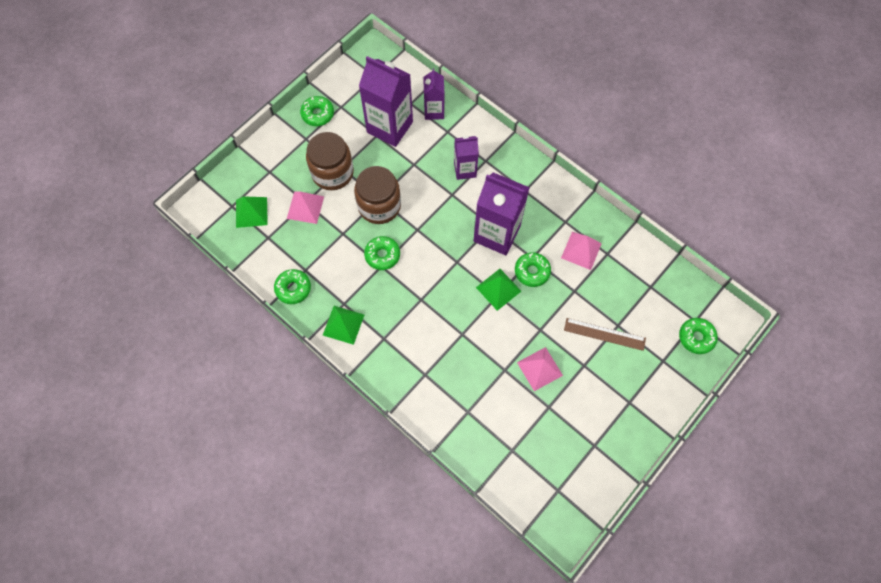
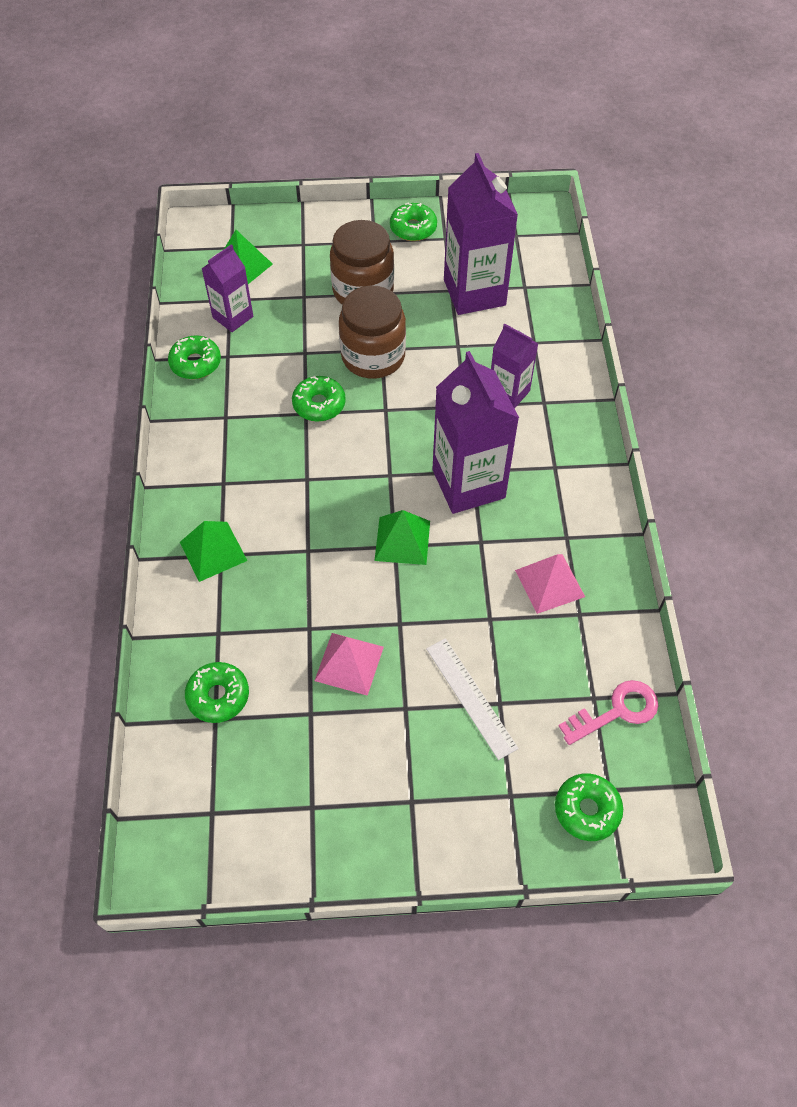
camera: 45 degrees right, 10 degrees down
(305, 207) = (297, 301): pink pyramid -> none
(343, 325) = (200, 436): green pyramid -> green pyramid (213, 551)
(434, 111) = (542, 312): purple carton -> purple carton (233, 317)
(532, 271) = (462, 555): green donut -> green donut (218, 696)
(604, 334) = (470, 697): brown ruler -> white ruler
(665, 284) = (617, 711): none -> pink key

